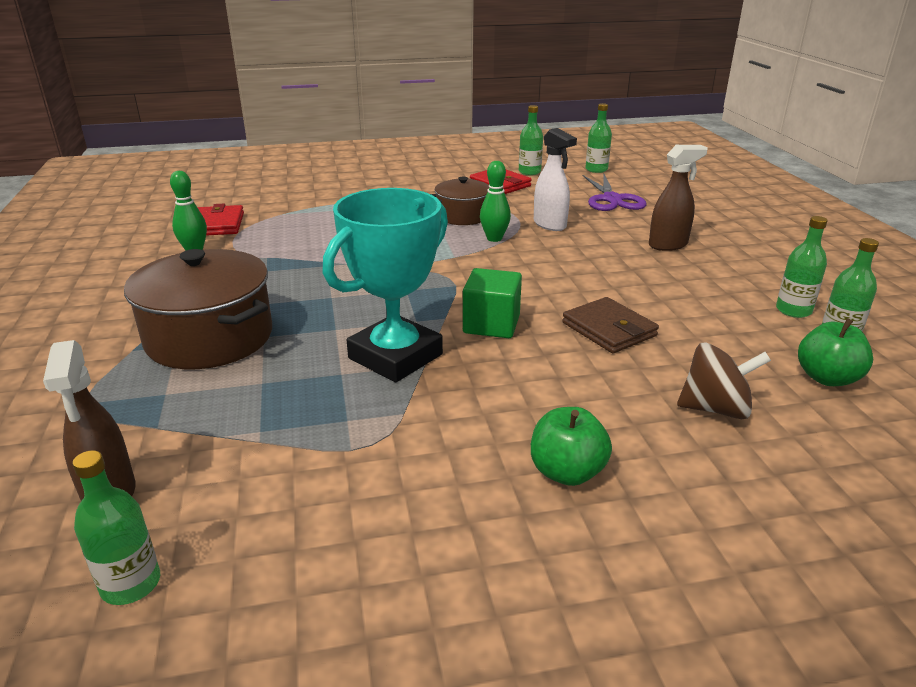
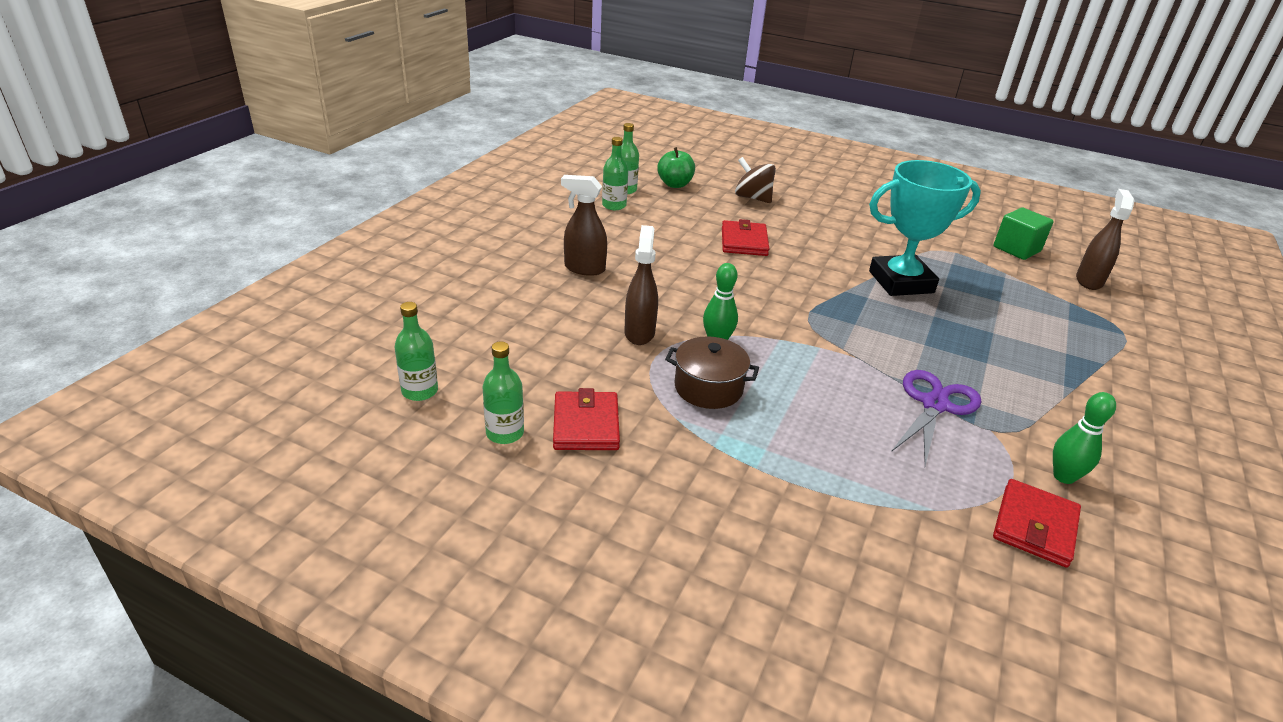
camera: 145 degrees left, 5 degrees up
(131, 584) = (1068, 249): green bottle -> none
(209, 338) = (1038, 349): brown pot -> none
(491, 324) = (816, 274): green cube -> green cube (1016, 249)
(550, 225) = (639, 333): white spray bottle -> brown spray bottle
(567, 472) = (855, 209): green apple -> none
(609, 329) = (744, 242): brown wallet -> red wallet
(612, 199) = (517, 334): purple scissors -> purple scissors (934, 404)

